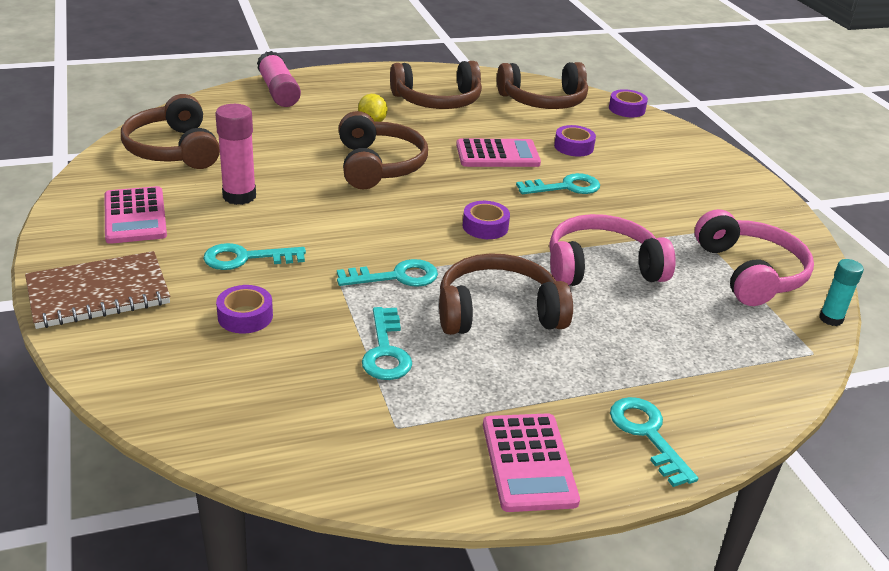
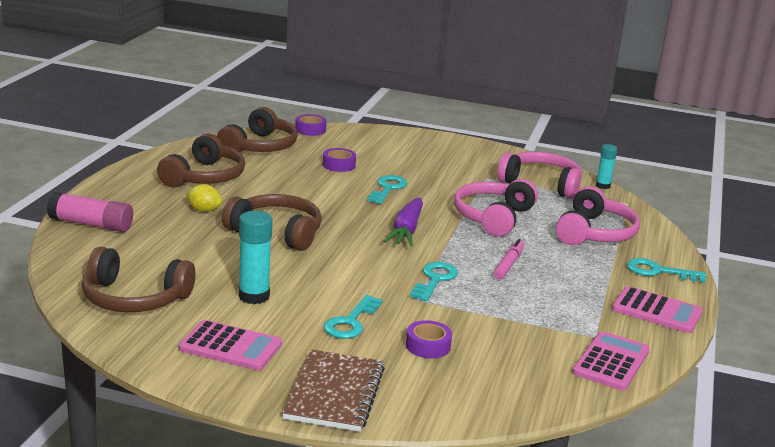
camera: 55 degrees left, 10 degrees down
(239, 196) = (254, 296): pink glue stick -> turquoise glue stick
(386, 351) = (516, 313): turquoise key -> none
(485, 226) = (406, 230): purple tape -> purple carrot
(497, 155) = (316, 190): pink calculator -> pink calculator (611, 362)
(498, 312) = (509, 264): brown headphones -> pink marker
(679, 350) = (595, 233): none -> pink headphones

